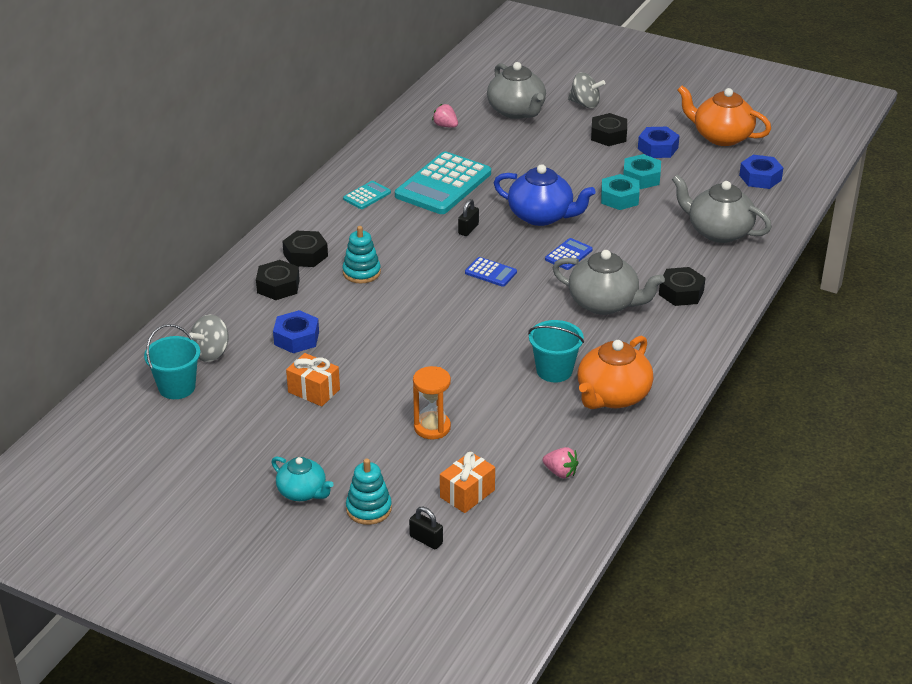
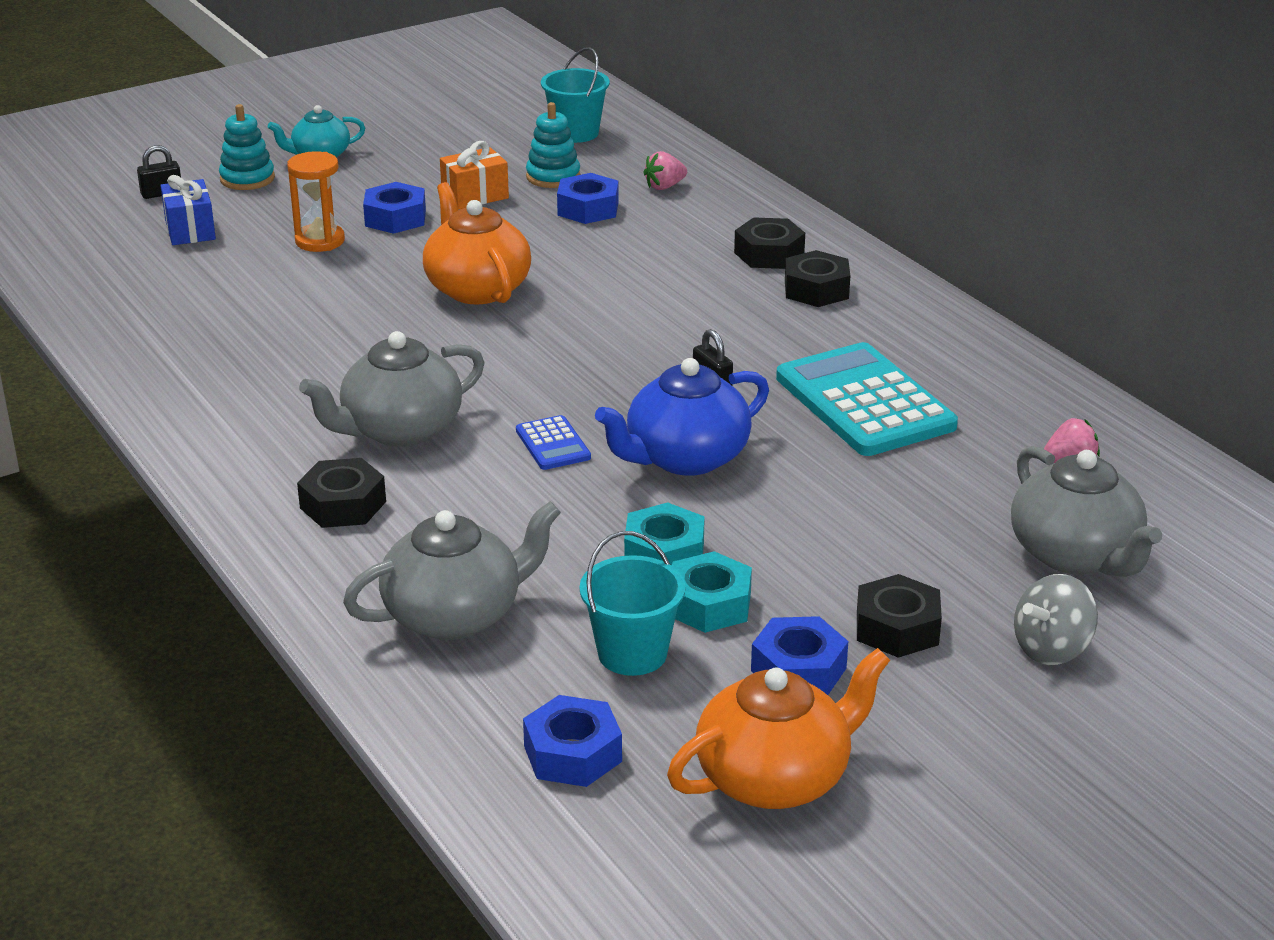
camera: 120 degrees right, 5 degrees down
(211, 353) = (617, 160): grey spinning top -> none
(278, 286) = (713, 222): black nut -> black nut (816, 289)
(361, 272) = (685, 279): turquoise stacking toy -> turquoise stacking toy (553, 177)
(367, 196) = (888, 333): turquoise calculator -> none
(373, 410) = (395, 218): none -> blue nut
(467, 494) = (190, 230): orange gift -> blue gift
(490, 272) = (579, 368): blue calculator -> none
(516, 111) = (1076, 555): grey teapot -> grey teapot turned 120 degrees counterclockwise
(554, 371) = (311, 343): turquoise bucket -> turquoise bucket (632, 653)
(560, 472) = (139, 288): pink strawberry -> pink strawberry (664, 186)
(612, 396) = (210, 365): orange teapot -> orange teapot (477, 288)

